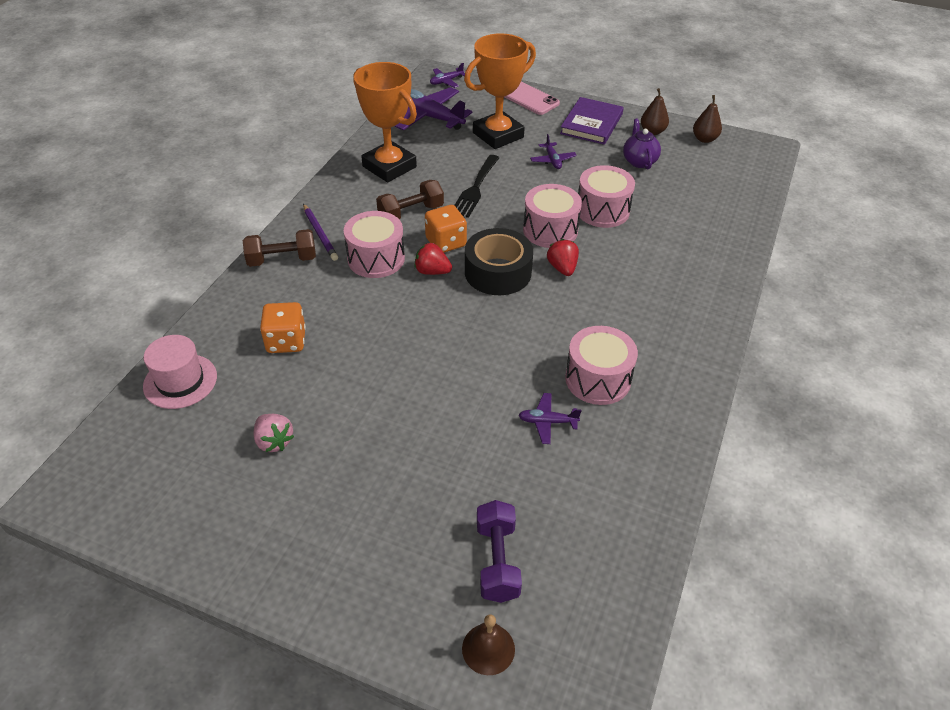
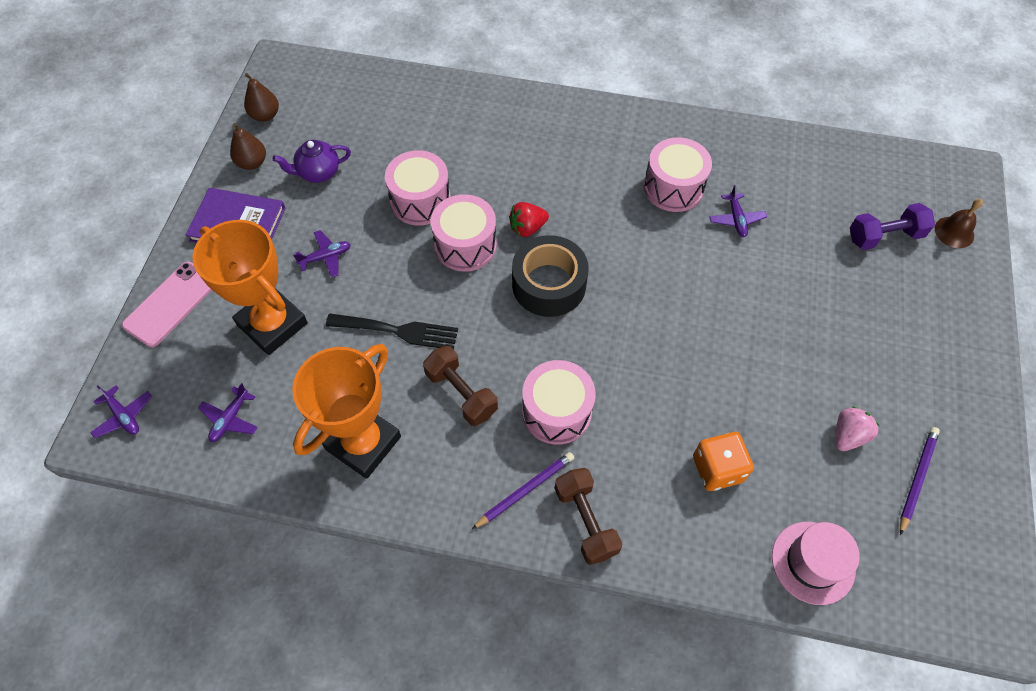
camera: 100 degrees left, 15 degrees up
(208, 482) = (917, 479): none -> purple pencil
(429, 117) = (230, 419): purple plane -> purple plane, size x0.49
(432, 271) = (564, 347): red strawberry -> none
(446, 242) = (510, 343): orange dice -> none

